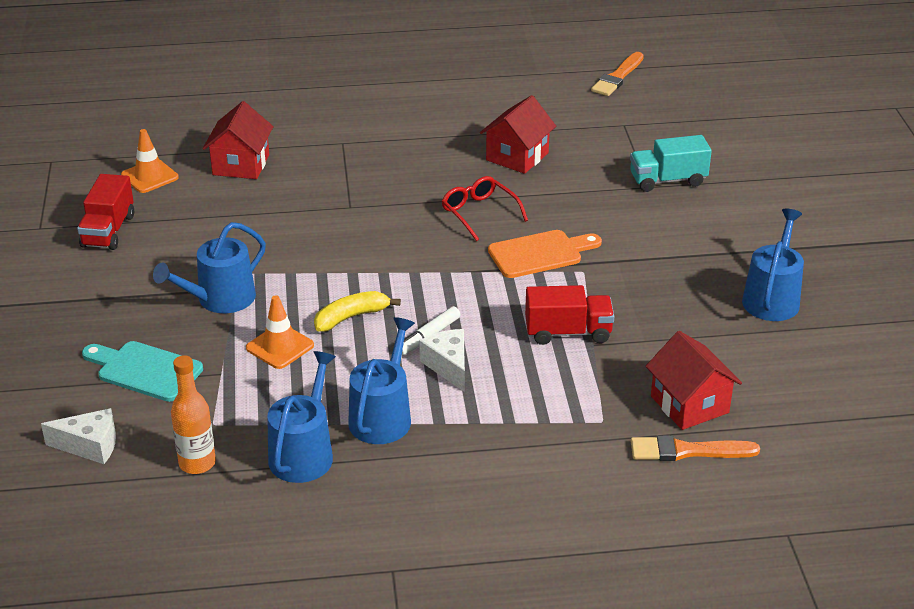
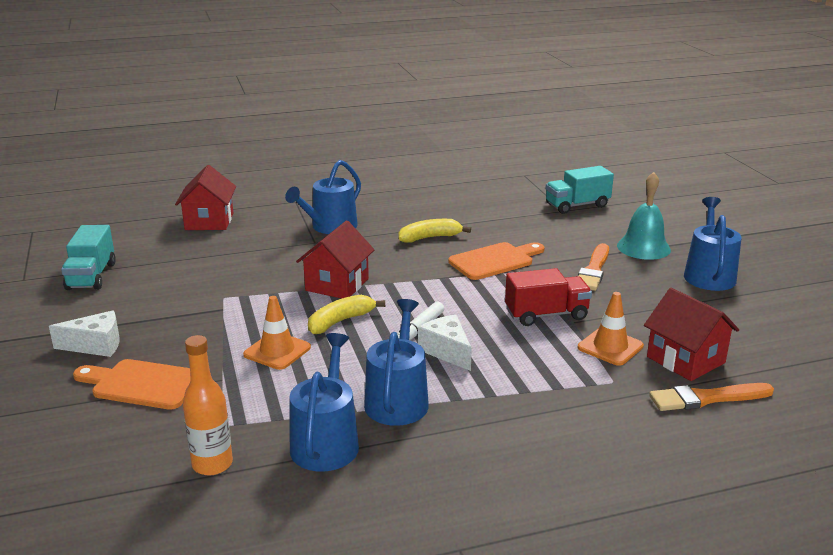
camera: 10 degrees left, 10 degrees down
(90, 446) = (89, 460): white cheese -> white cheese (96, 345)
(108, 231) = (91, 276): red truck -> turquoise truck
(145, 370) = (142, 384): turquoise cutting board -> orange cutting board
(149, 176) = (126, 235): orange traffic cone -> orange traffic cone (610, 347)
(220, 299) = (209, 319): blue watering can -> blue watering can (330, 227)
(479, 213) = (430, 237): red glasses -> yellow banana
(517, 156) = (447, 199): red house -> red house (337, 285)
(617, 77) = (505, 148): orange brush -> orange brush (593, 270)
(717, 252) = (643, 247): none -> turquoise bell

